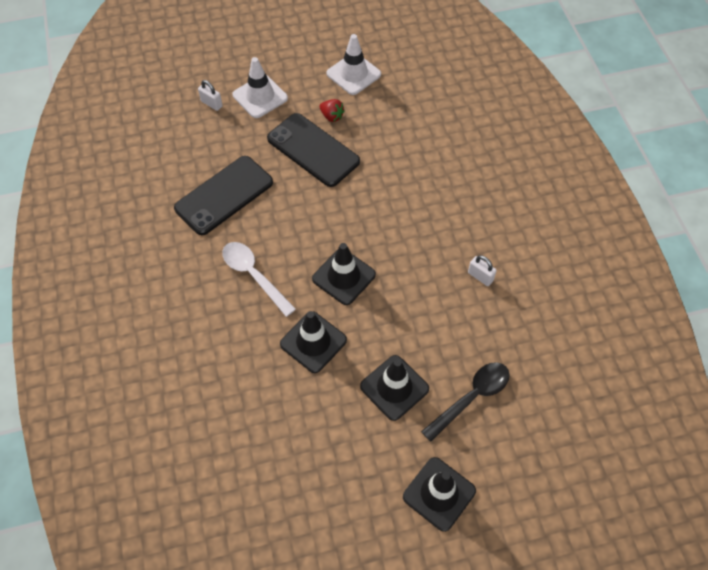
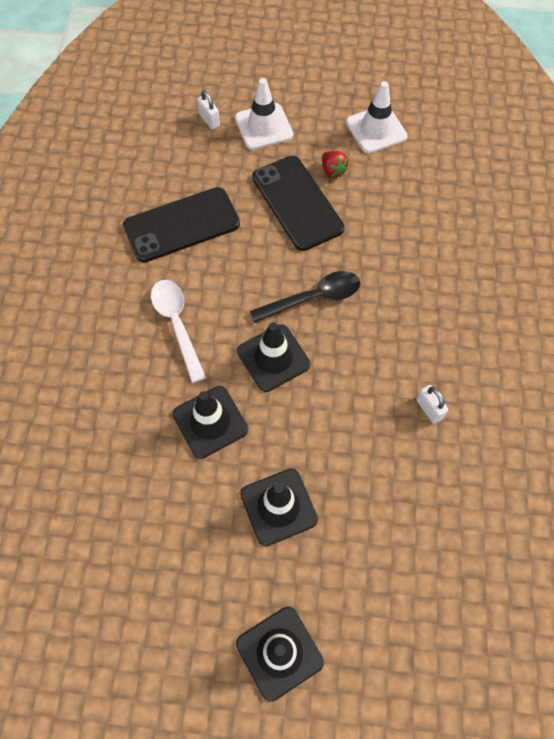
camera: 20 degrees right, 5 degrees up
(471, 398) = (362, 551): black spoon -> black spoon (313, 298)

